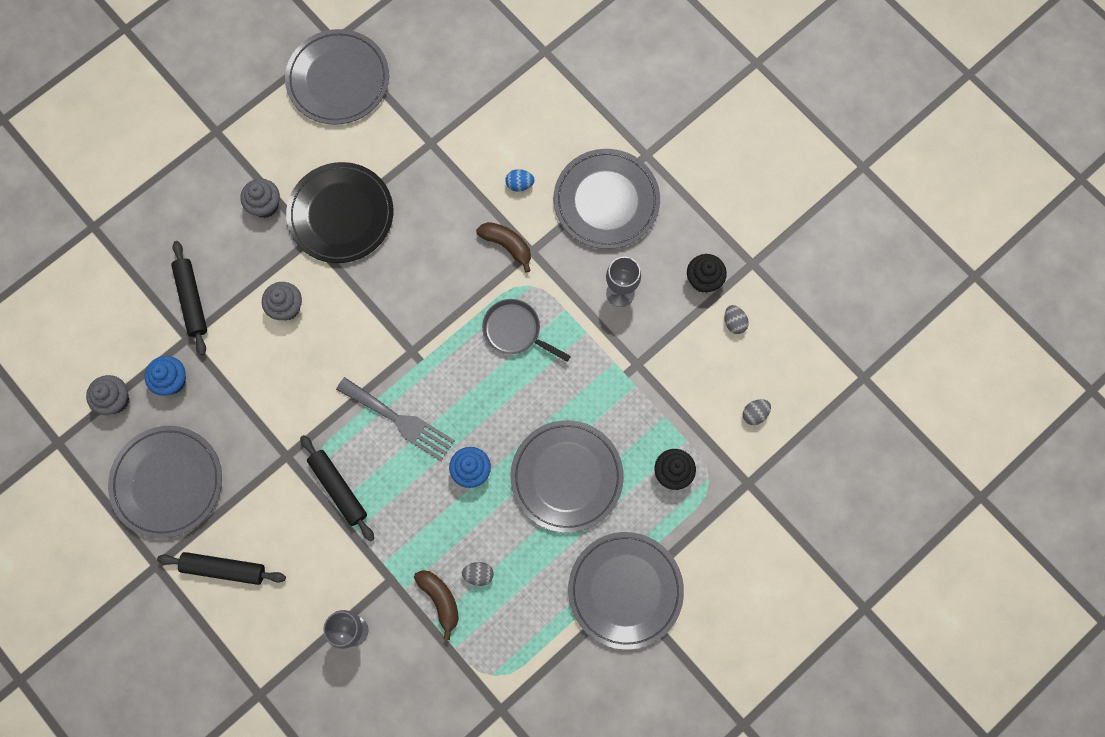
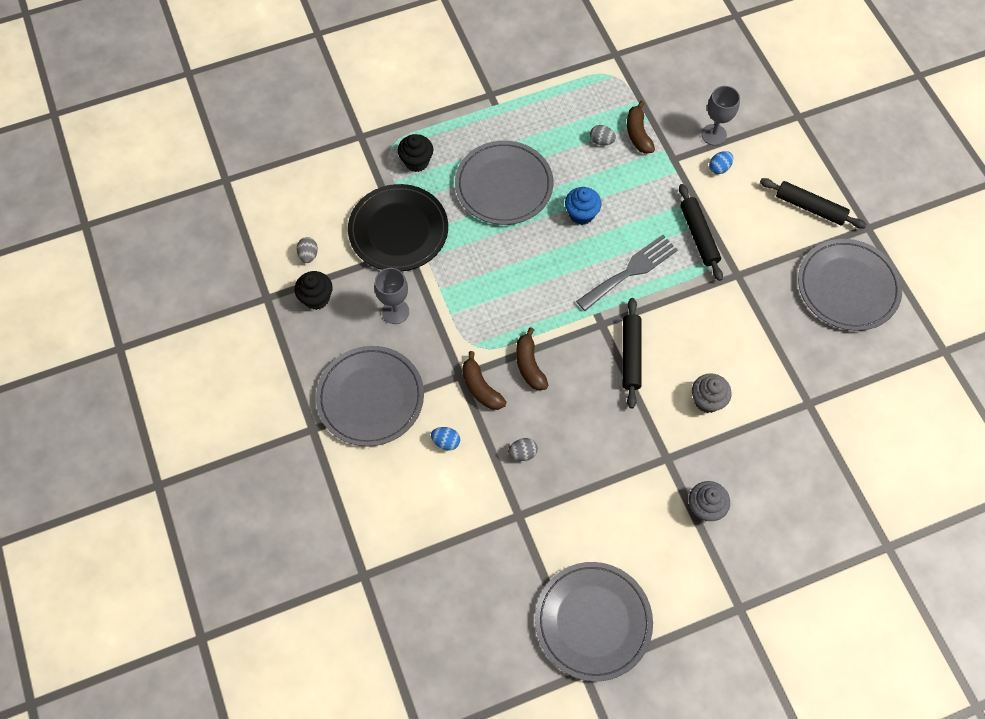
camera: 160 degrees left, 10 degrees down
(115, 400) = (885, 370): grey cupcake -> none
(172, 381) = (829, 370): blue cupcake -> none
(192, 300) = (797, 437): black rolling pin -> black rolling pin (630, 356)
(336, 586) = (719, 168): none -> blue egg
(341, 214) = (631, 472): black plate -> black plate (398, 230)
(399, 420) = (630, 271): grey fork -> grey fork turned 90 degrees clockwise
(468, 283) = (529, 365): none -> brown banana
(515, 331) = (502, 310): grey pan -> none
(625, 590) = (490, 97): grey plate -> none
(754, 414) = (329, 182): grey egg -> grey egg (522, 453)

